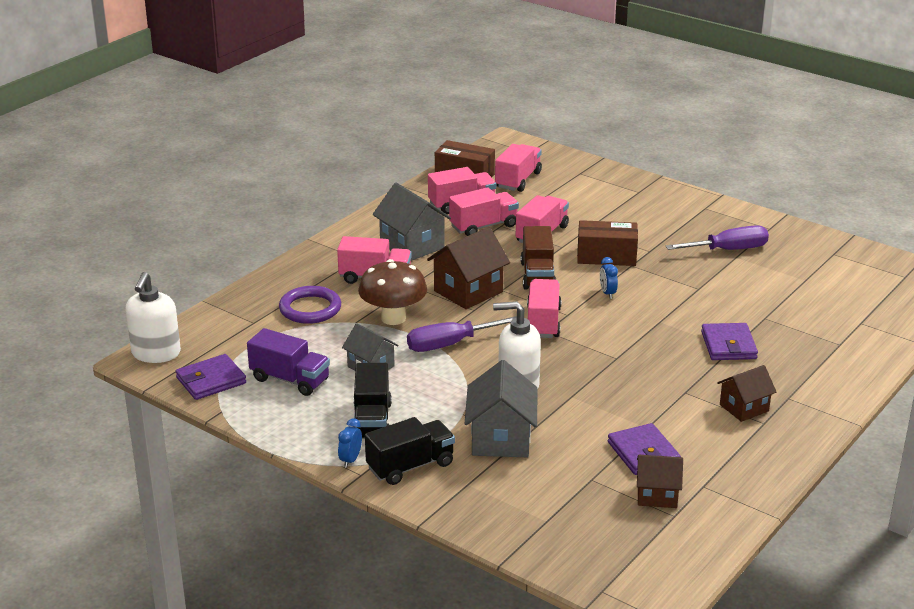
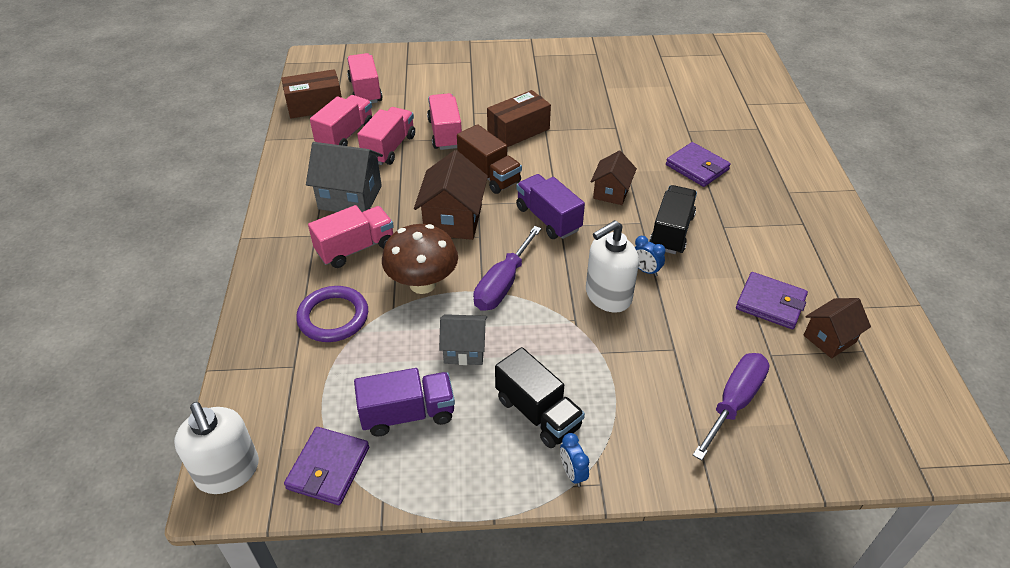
camera: 40 degrees left, 15 degrees up
(410, 466) = (629, 442): black truck -> black truck (671, 232)
(501, 439) = (660, 359): grey house -> none
(543, 322) = (548, 219): pink truck -> purple truck
(607, 293) = (560, 164): blue clock -> blue clock (645, 270)
(728, 250) = (593, 84): purple screwdriver -> purple screwdriver (734, 402)
(744, 408) = (776, 218): brown house -> brown house (611, 192)

